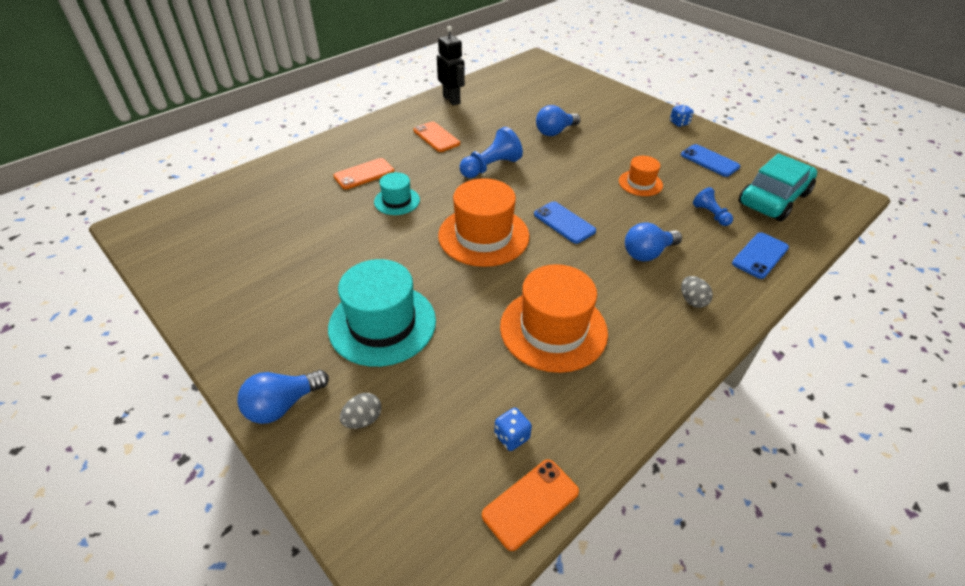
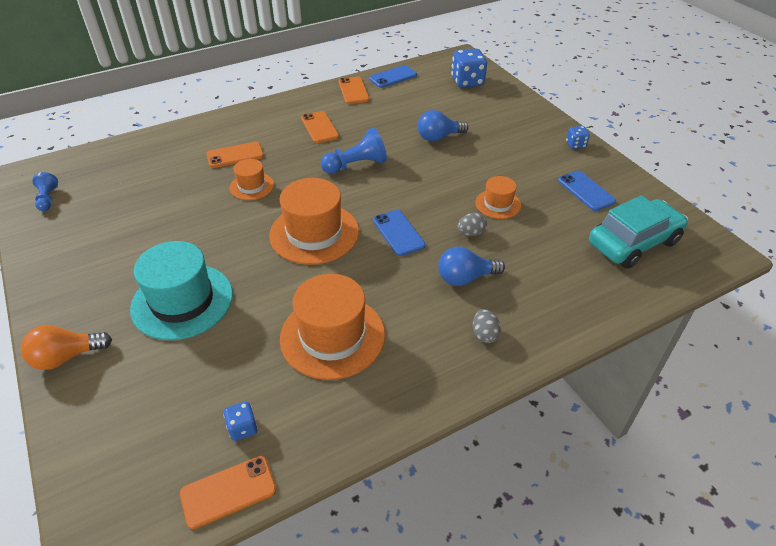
camera: 15 degrees right, 0 degrees up
(283, 405) = (66, 357): blue light bulb -> orange light bulb
(363, 419) = (125, 384): grey egg -> grey egg (471, 233)
(397, 201) = (252, 186): turquoise hat -> orange hat
(452, 100) = (353, 91): black robot -> orange phone
(554, 80) = (467, 82): none -> blue dice
(710, 214) = (554, 249): blue pawn -> blue pawn (48, 199)
(760, 255) = (583, 301): blue phone -> blue phone (393, 77)

